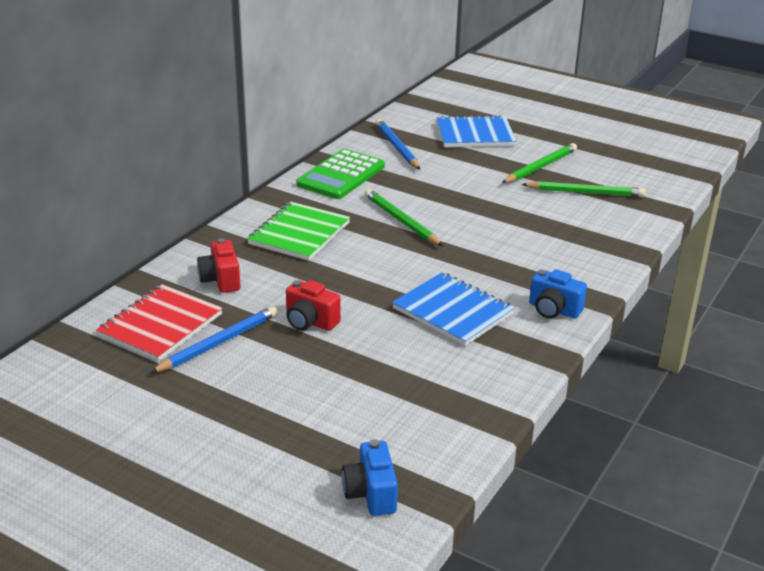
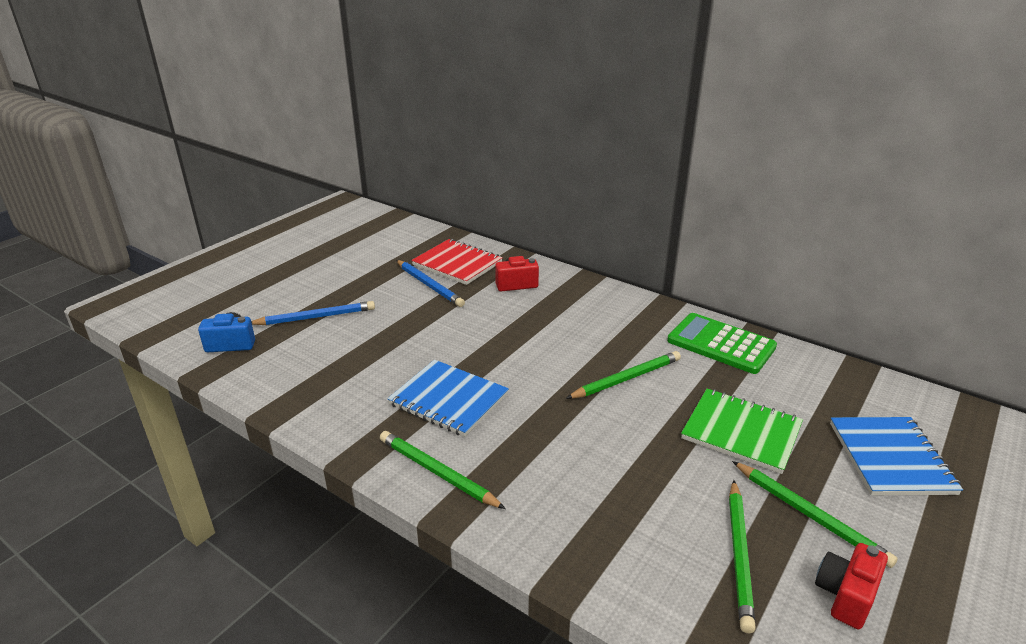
camera: 95 degrees right, 0 degrees up
(299, 233) = (593, 319): green notebook -> green notebook (741, 432)
(310, 322) = (448, 323): red camera -> red camera (845, 595)
(397, 147) = (812, 385): blue pencil -> blue pencil (316, 317)
(453, 311) = (448, 400): blue notebook -> blue notebook turned 75 degrees clockwise
(553, 310) = (437, 472): blue camera -> green pencil

